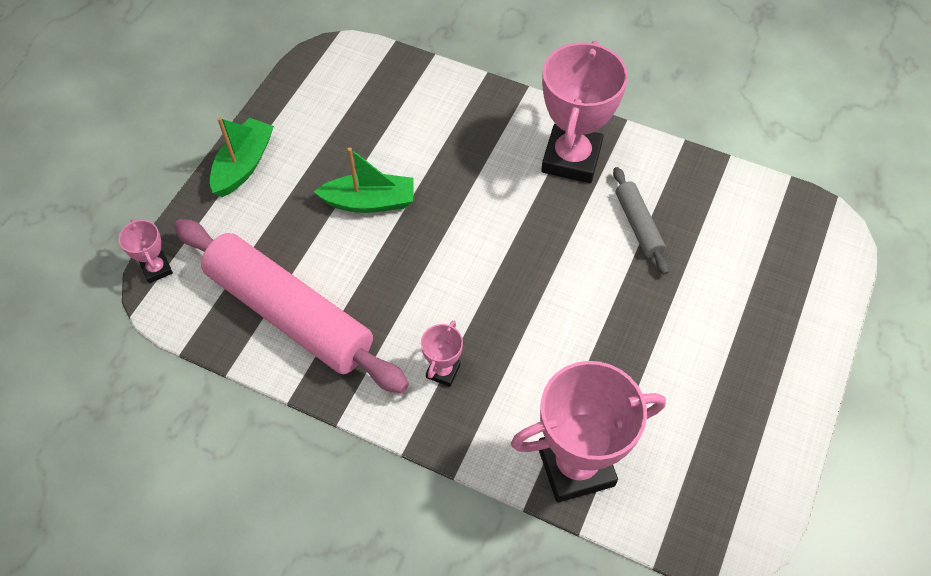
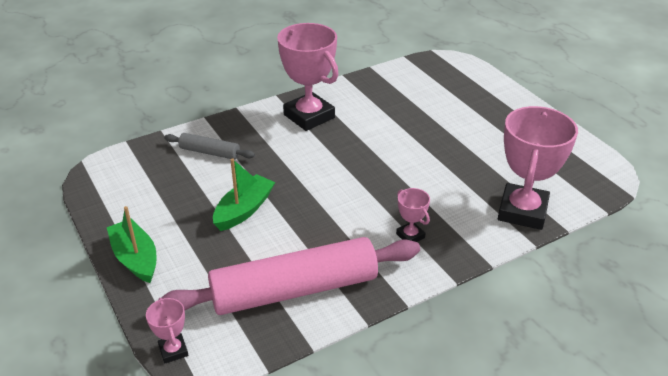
camera: 55 degrees left, 20 degrees down
(157, 269) = (173, 350): pink trophy -> pink trophy turned 60 degrees clockwise
(638, 225) = (382, 115): grey rolling pin -> grey rolling pin (209, 152)

